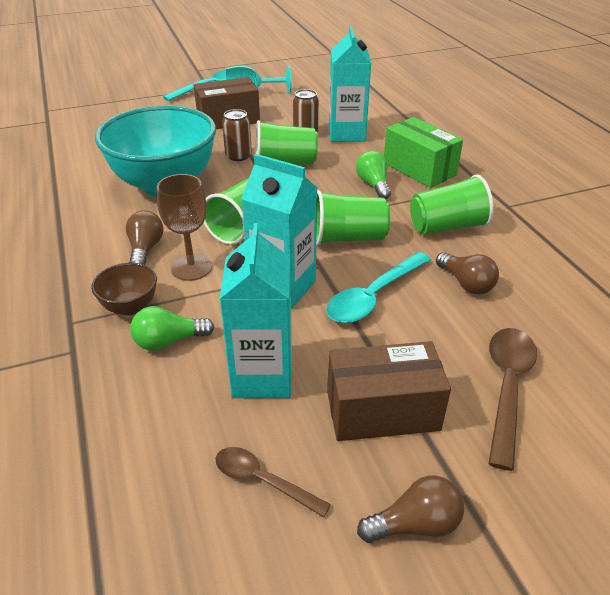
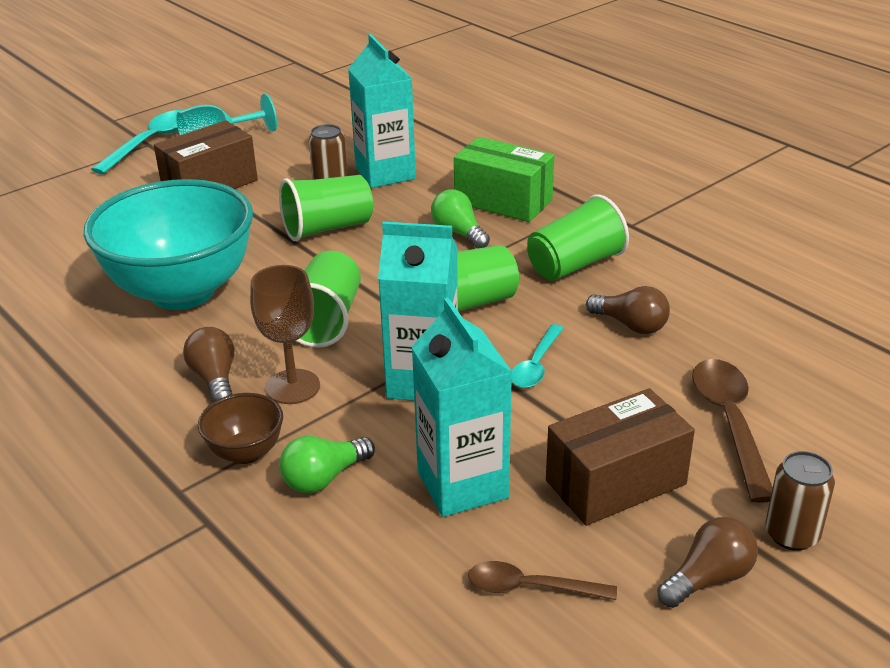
camera: 20 degrees left, 5 degrees down
(238, 156) = (258, 231): brown can -> brown can (792, 534)
(373, 296) = (536, 365): turquoise spoon -> turquoise spoon, size x0.63

